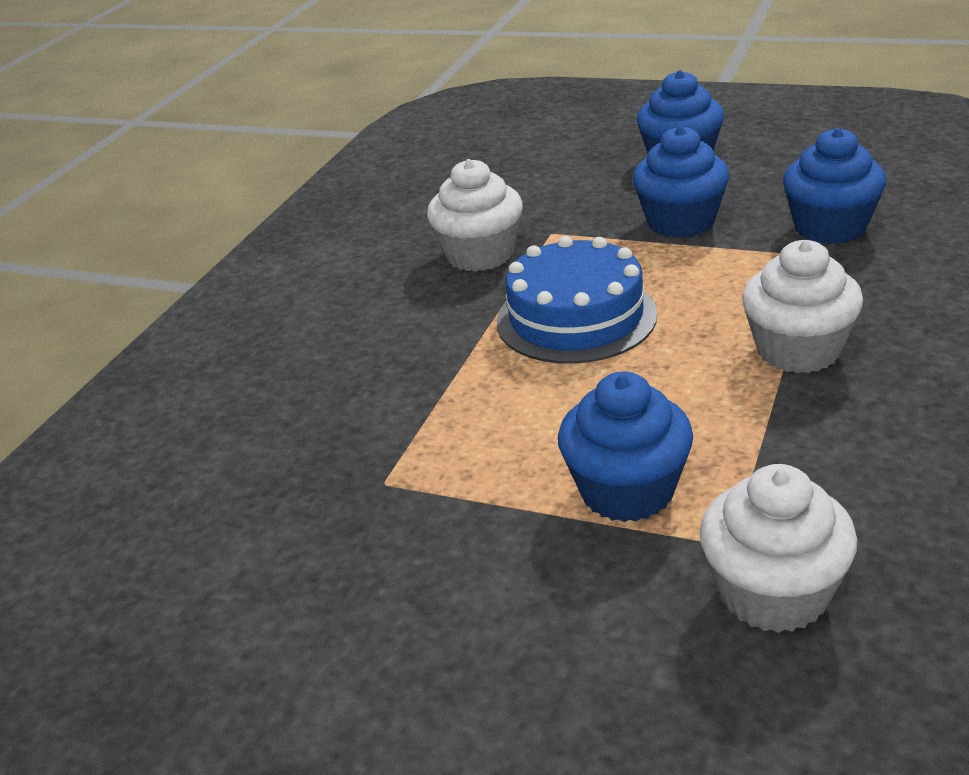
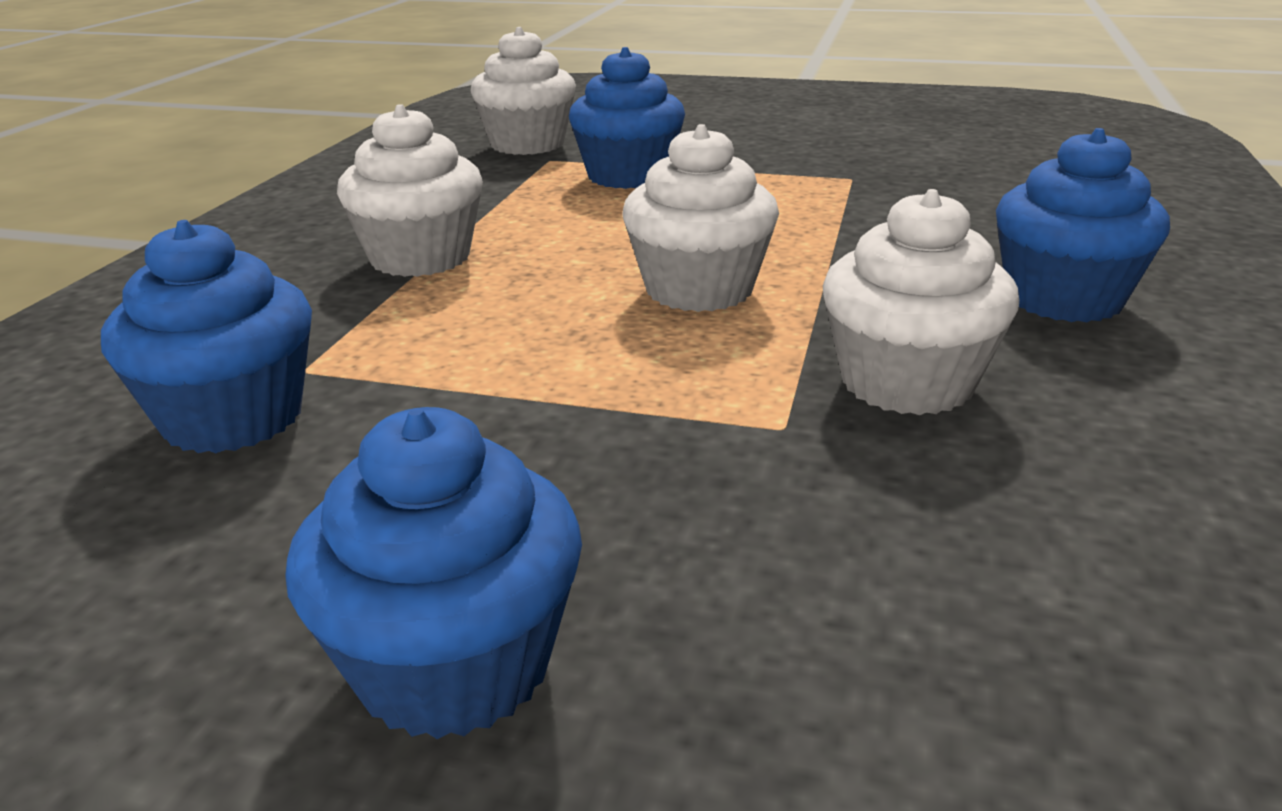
camera: 170 degrees right, 5 degrees down
(576, 318) = (699, 289): blue cake -> white cupcake
(681, 222) = (512, 440): blue cupcake -> blue cupcake (1063, 299)

